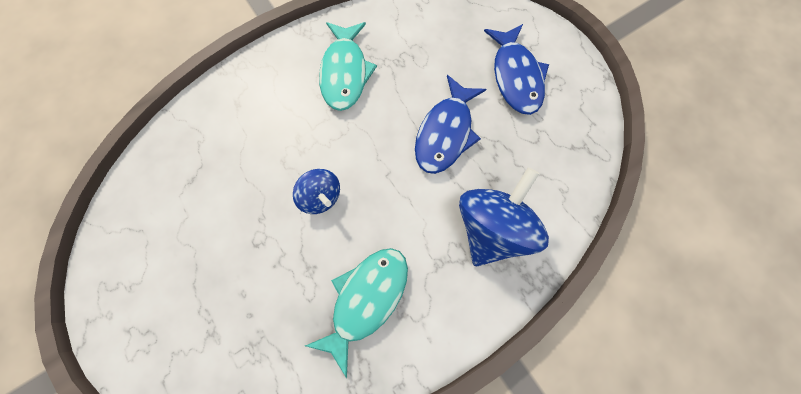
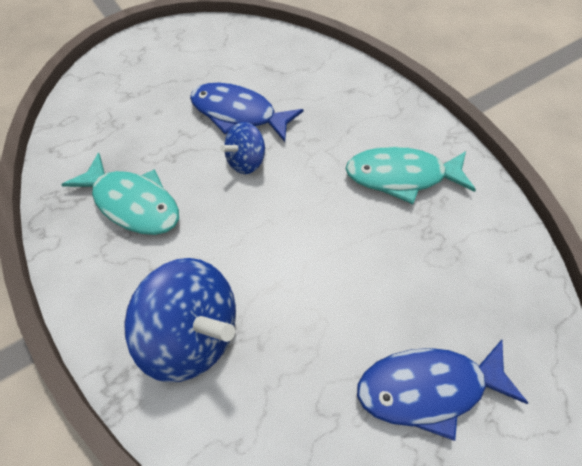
camera: 90 degrees right, 15 degrees down
(445, 133) = (326, 285): blue fish -> blue fish (238, 114)

